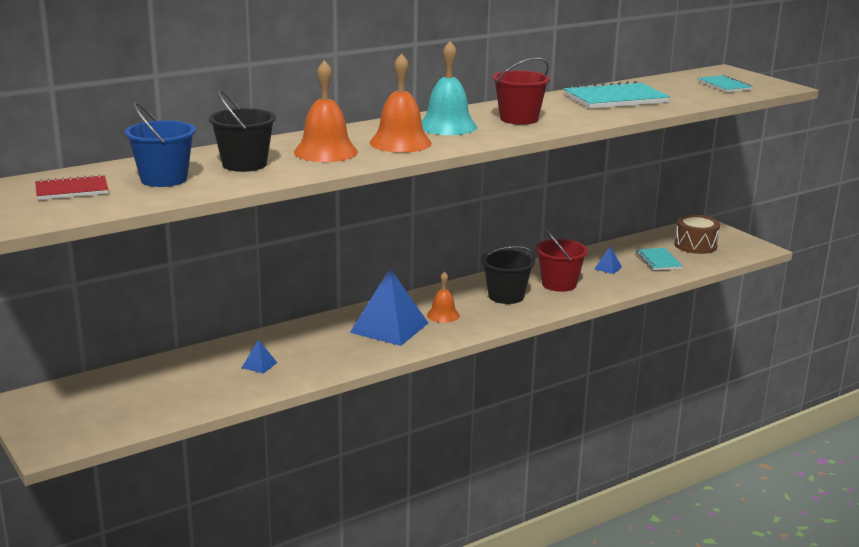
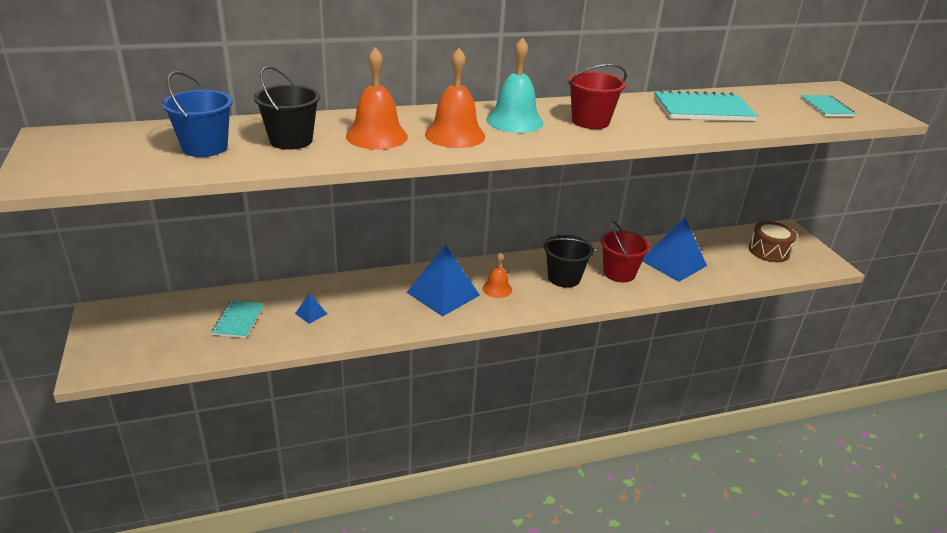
camera: 15 degrees right, 10 degrees up
(72, 190) = (115, 148): red notebook -> none
(608, 268) = (673, 262): blue pyramid -> blue pyramid, size x2.41
(658, 261) = (725, 263): turquoise notebook -> turquoise notebook (238, 320)

